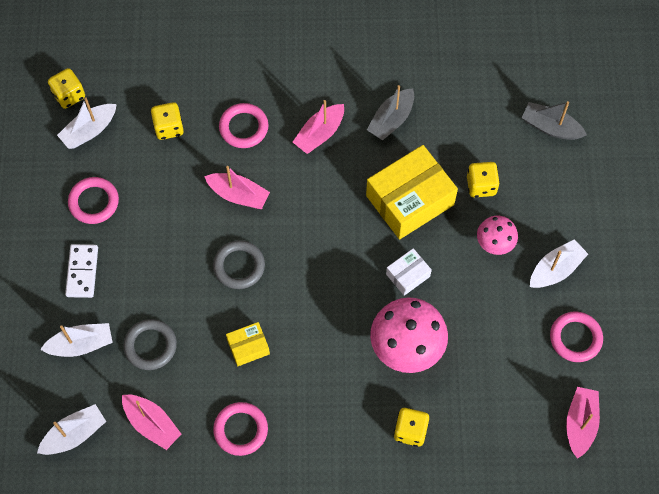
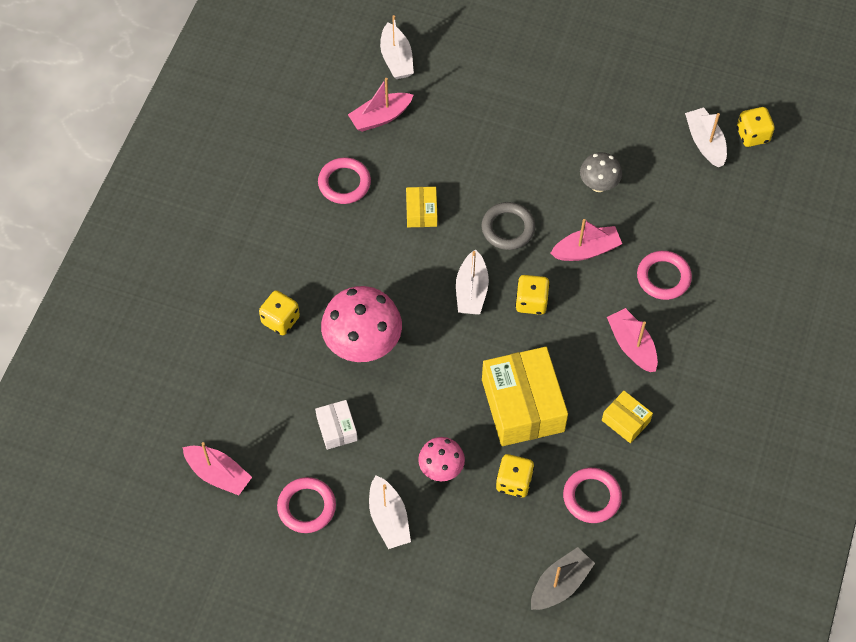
camera: 110 degrees right, 5 degrees down
(81, 344) = (479, 83): white boat -> white boat (471, 291)
(82, 272) = (552, 101): white domino -> none
(94, 202) = (623, 127): pink ring -> pink ring (591, 497)
(150, 346) = (455, 135): grey ring -> none
(165, 204) = (598, 185): none -> grey mushroom
(168, 127) = (686, 210): yellow dice -> yellow dice (531, 302)
(238, 195) = (586, 250): pink boat -> pink boat turned 150 degrees counterclockwise
(391, 120) = (625, 421): grey boat -> yellow box
(408, 275) = (439, 373): white box -> white box (337, 429)

